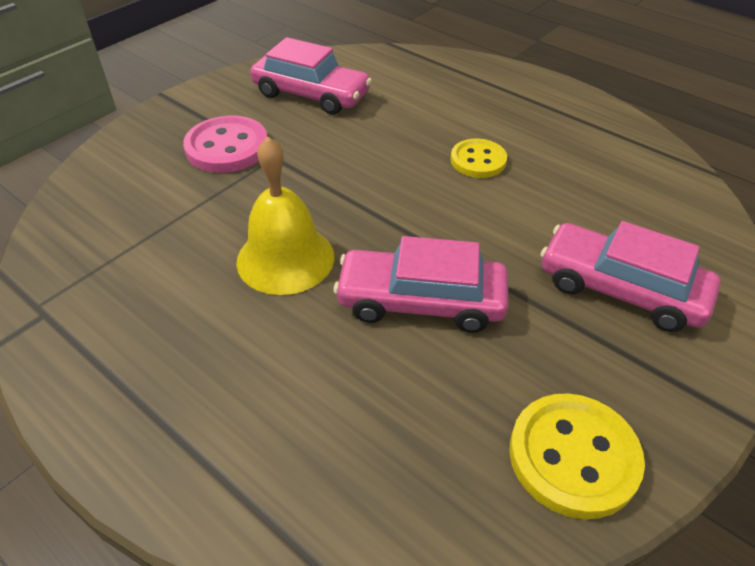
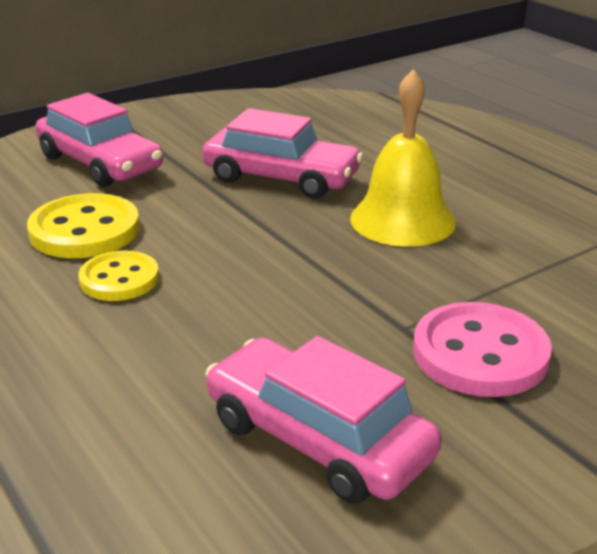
camera: 165 degrees left, 15 degrees down
(573, 456) = (229, 110): yellow button -> yellow button (85, 230)

